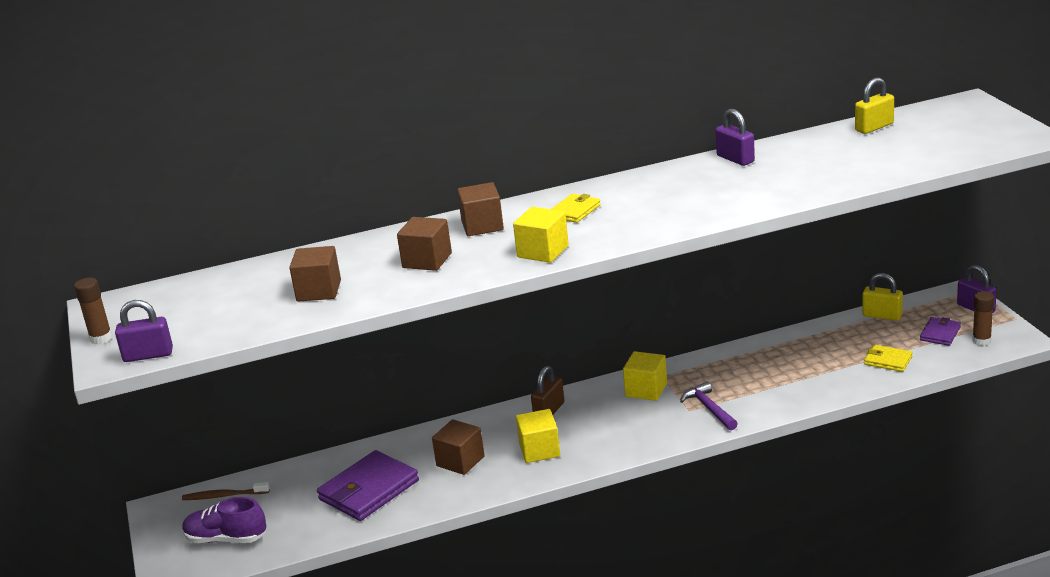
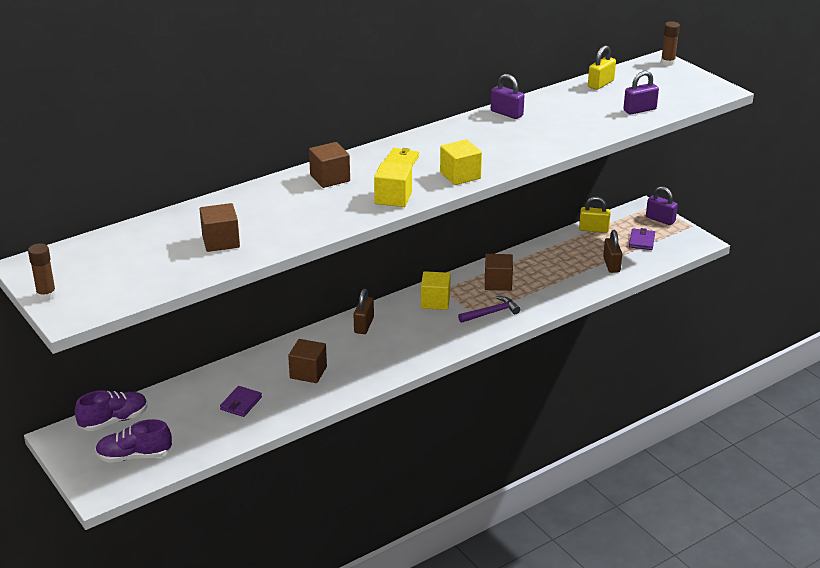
camera: 20 degrees left, 5 degrees up
(148, 355) = (101, 307): purple padlock -> purple padlock (639, 110)
(224, 496) = (114, 420): brown toothbrush -> purple shoe
(369, 490) = (241, 403): purple wallet -> purple wallet, size x0.52
(427, 260) = (300, 210): brown cube -> brown cube (498, 283)
(539, 450) = (370, 357): yellow cube -> yellow cube (460, 175)
(709, 408) = (491, 313): purple hammer -> purple hammer turned 105 degrees clockwise
(888, 360) = (611, 265): yellow wallet -> brown padlock
(981, 341) = (673, 245): brown glue stick -> brown glue stick (667, 63)

